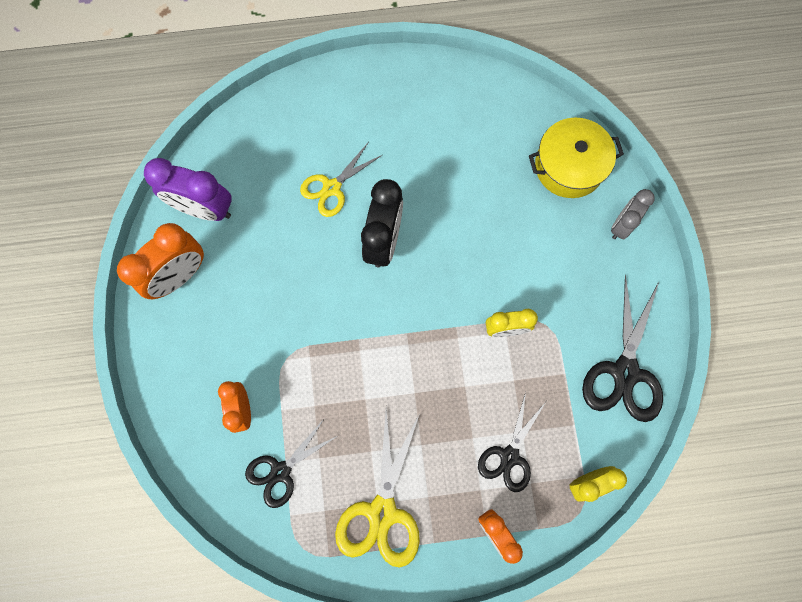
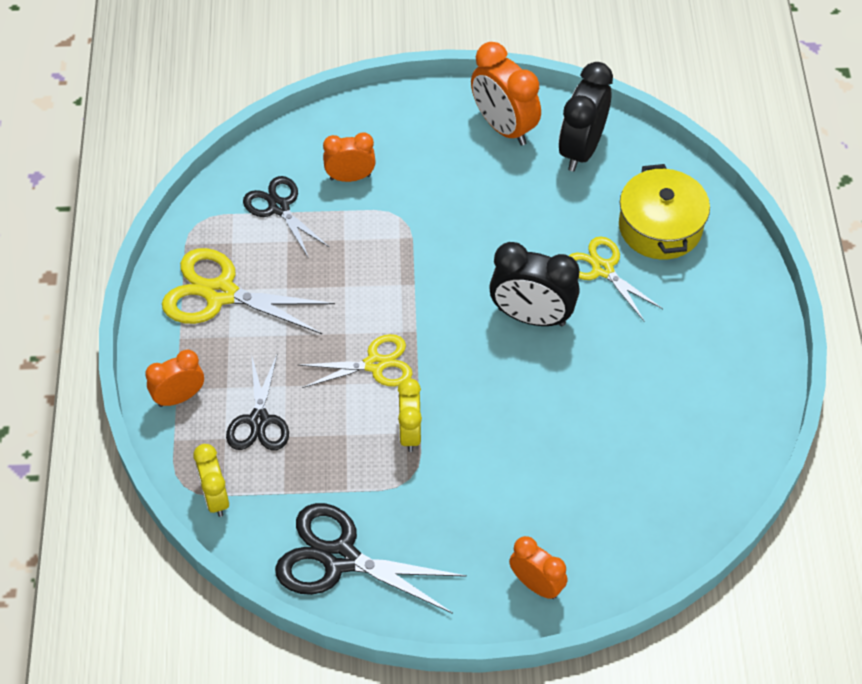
camera: 95 degrees right, 20 degrees down
(204, 209) = (581, 149): purple clock -> black clock
(443, 364) = (375, 364): none -> yellow scissors
(509, 456) = (259, 420): black scissors -> black scissors turned 120 degrees counterclockwise
(569, 166) = (623, 532): yellow pot -> yellow pot (660, 227)
(621, 225) = (536, 584): grey clock -> orange clock

